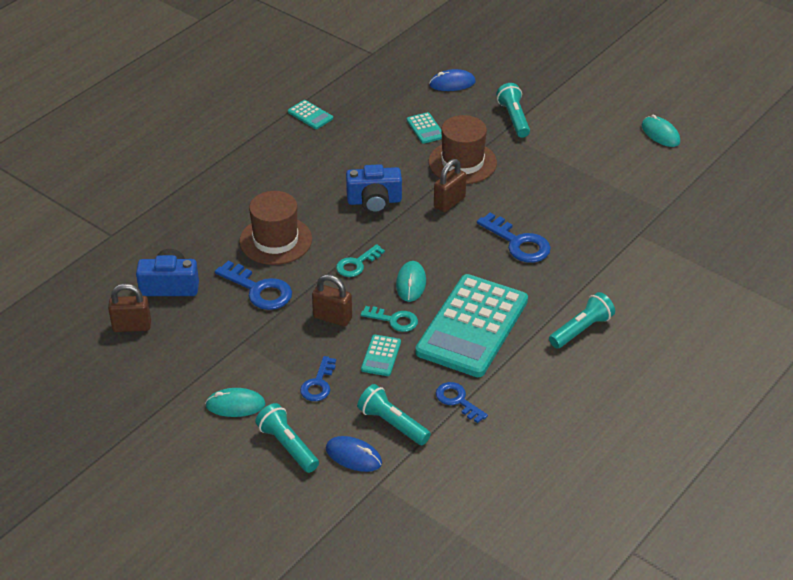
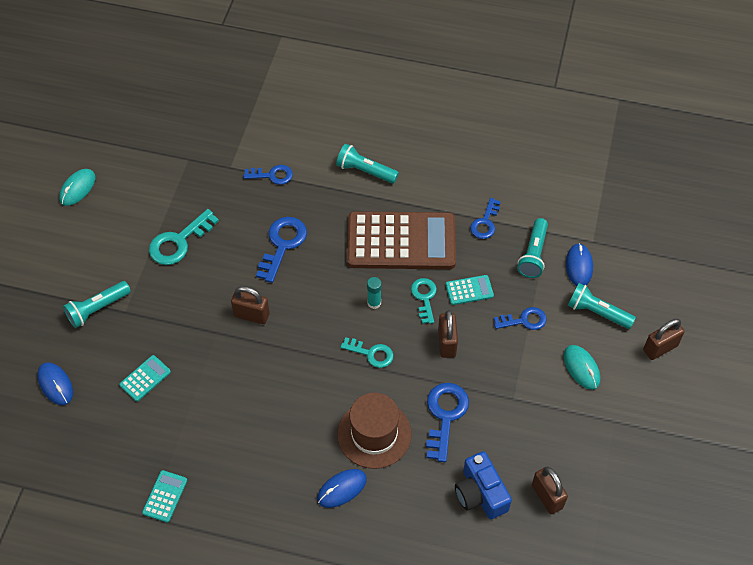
camera: 115 degrees left, 15 degrees up
(211, 479) = (660, 348): none -> brown padlock
(241, 206) = (342, 489): none -> blue mouse
(288, 446) = (597, 312): turquoise flashlight -> turquoise flashlight turned 90 degrees clockwise
(374, 201) = (278, 376): blue camera -> none
(411, 283) = (374, 303): turquoise mouse -> turquoise glue stick
(462, 162) = (187, 326): brown hat -> none
(472, 326) = (401, 241): turquoise calculator -> brown calculator
(560, 179) = (179, 242): none -> turquoise key
(611, 260) = (272, 175): none -> blue key

